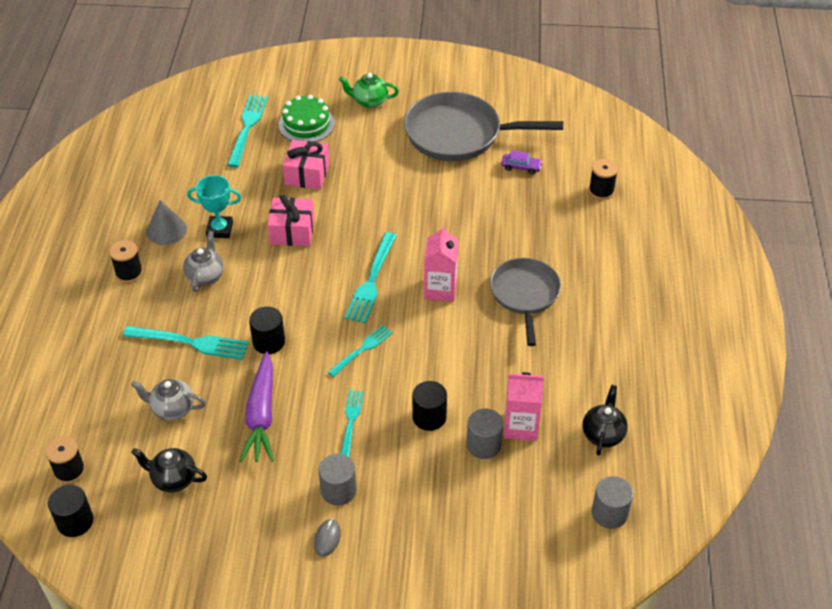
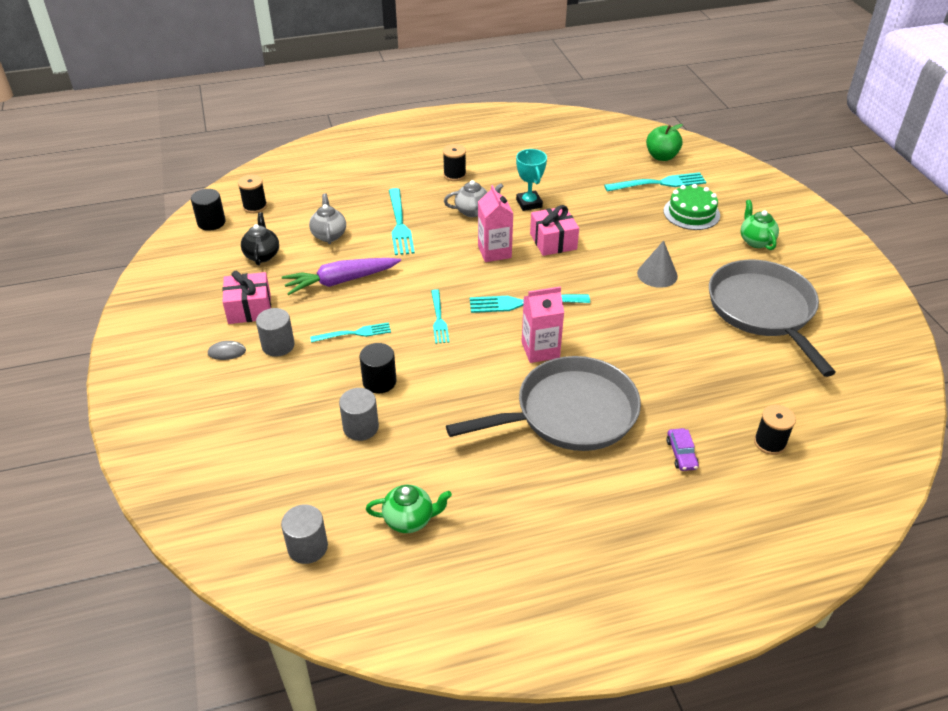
camera: 70 degrees right, 5 degrees down
(166, 230) = (510, 178): grey cone -> grey cone (657, 274)
(205, 109) = (661, 157): none -> green apple
(269, 342) = (420, 263): black cylinder -> none
(307, 174) = (628, 230): pink gift -> pink gift (249, 309)
(362, 349) = (439, 318): turquoise fork -> turquoise fork turned 60 degrees clockwise
(520, 426) = (394, 450): pink carton -> pink carton (494, 252)
(521, 167) = (753, 368): purple car -> purple car (681, 454)
(525, 295) = (569, 413): grey pan -> grey pan, size x1.52
(603, 434) = (409, 520): black teapot -> green teapot

